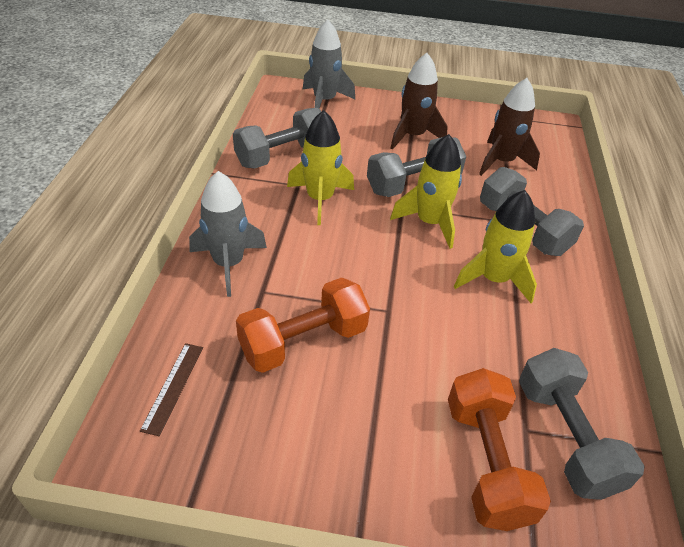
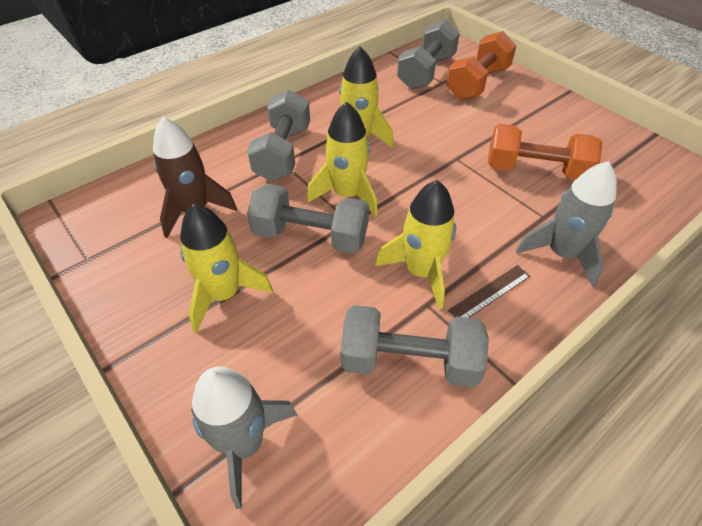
camera: 135 degrees left, 5 degrees up
(173, 387) = (646, 189): brown ruler -> brown ruler (490, 293)
(413, 136) = (224, 294): brown rocket -> yellow rocket

